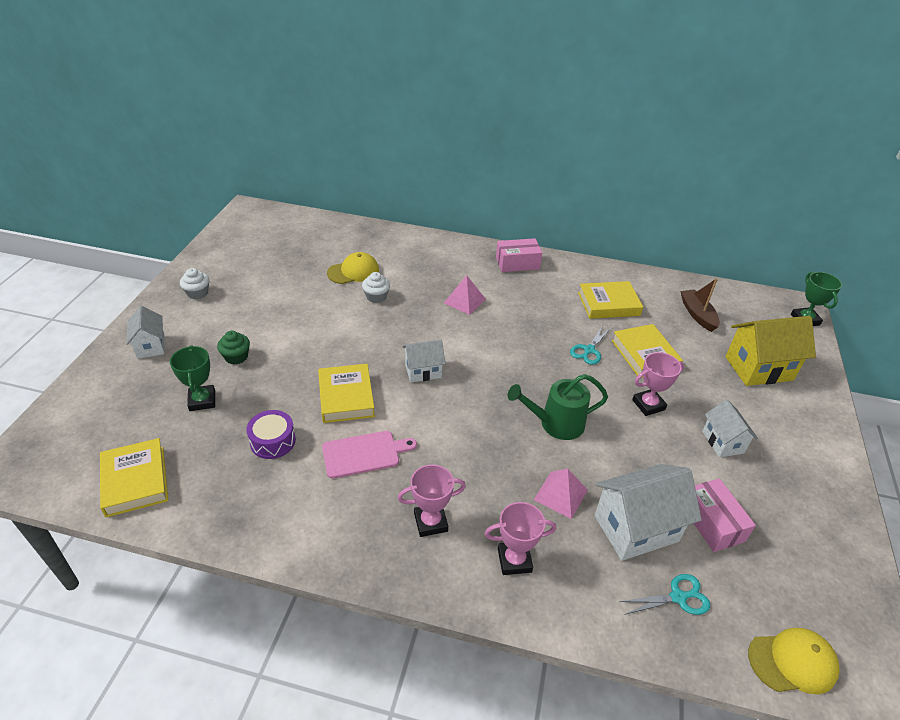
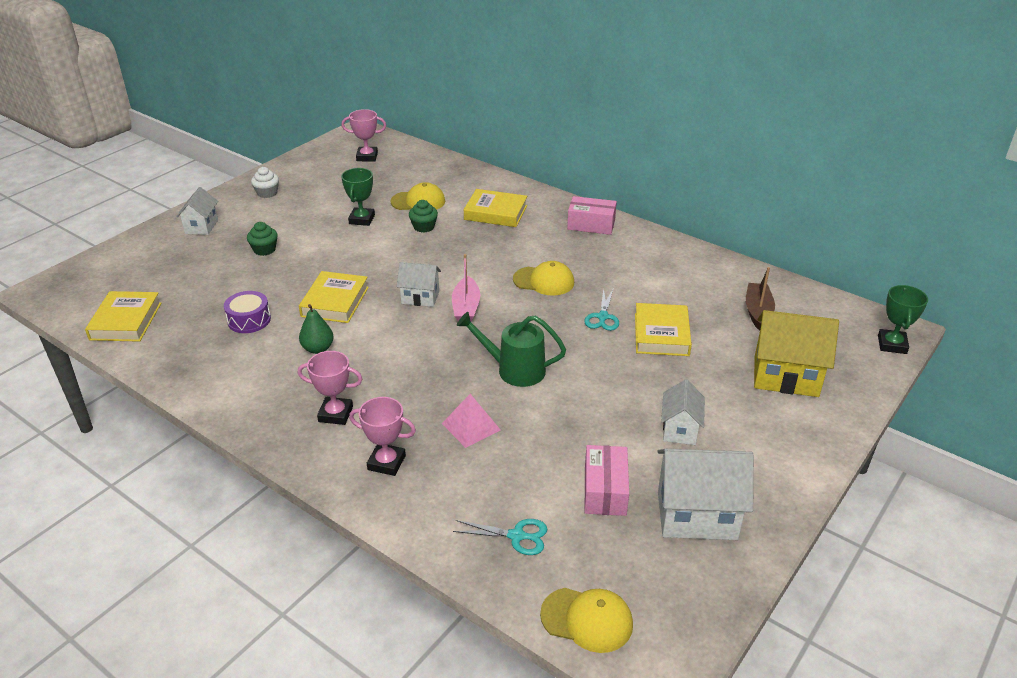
camera: 25 degrees right, 5 degrees down
(202, 400) = (214, 276): green trophy -> green trophy (362, 219)
(364, 454) = (318, 349): pink cutting board -> green pear
(376, 297) = (424, 227): white cupcake -> green cupcake
(464, 301) = (508, 247): pink pyramid -> none
(471, 371) = (466, 307): none -> pink boat
(517, 327) = (544, 281): none -> yellow cap
(589, 350) = (602, 317): turquoise scissors -> turquoise scissors turned 45 degrees counterclockwise
(608, 304) = (661, 281): yellow book -> yellow book (495, 213)
(636, 528) = (522, 473): white house -> white house (696, 515)
(648, 405) = (626, 378): pink trophy -> pink trophy (367, 157)

